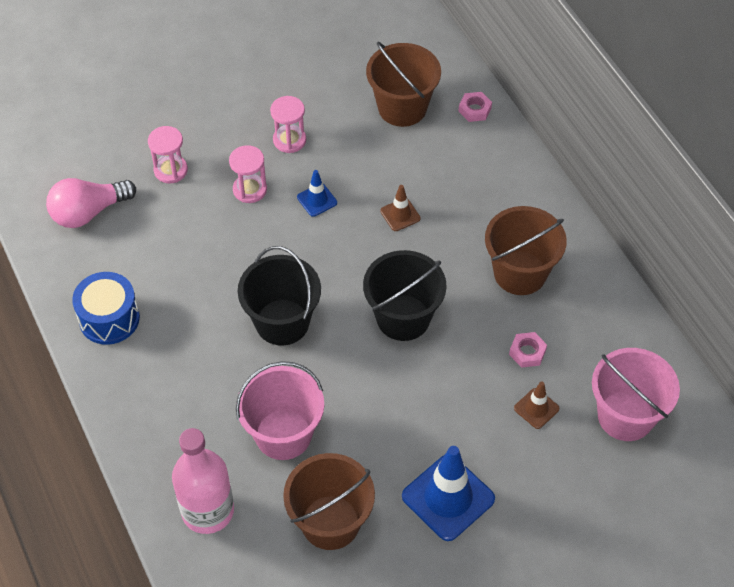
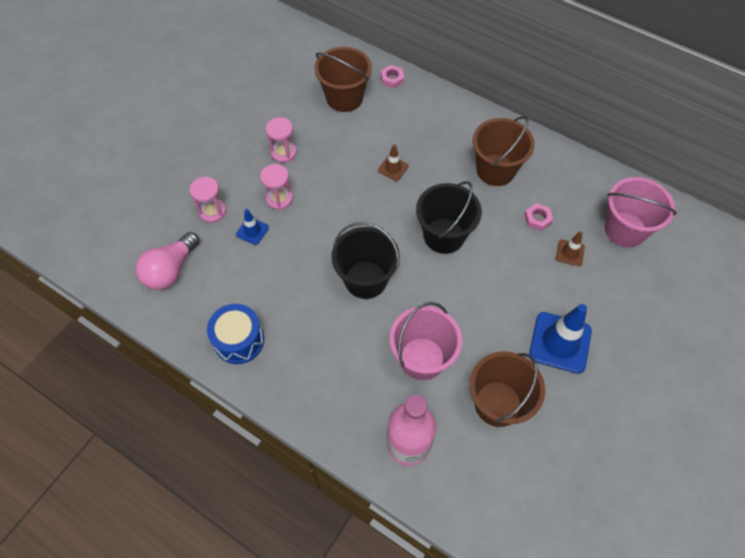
camera: 30 degrees left, 5 degrees up
(317, 200) = (330, 184): blue traffic cone -> blue traffic cone (252, 231)

